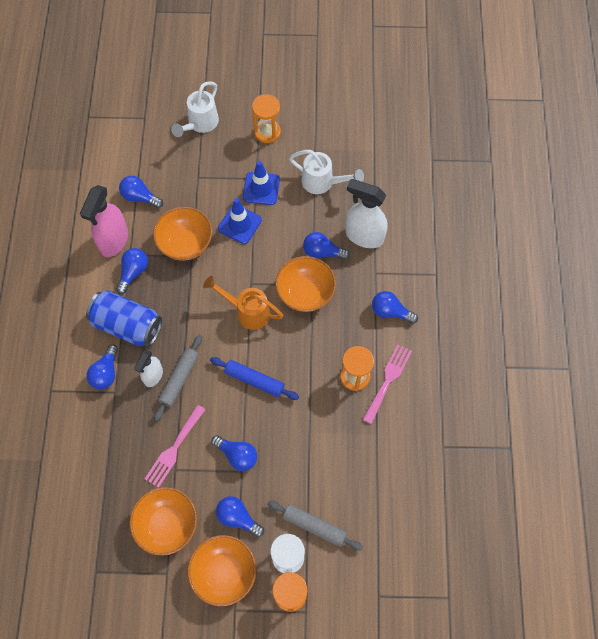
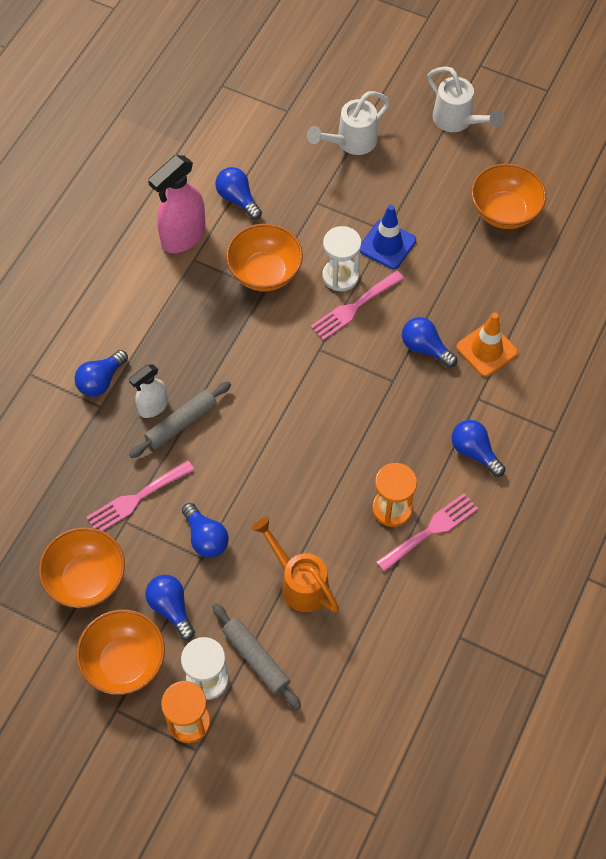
camera: 25 degrees right, 5 degrees down
(127, 325) = (151, 338): blue can -> none
(133, 272) = (188, 281): blue light bulb -> none
(239, 224) = (340, 276): blue traffic cone -> white hourglass
(247, 311) = (299, 379): orange watering can -> orange watering can (299, 582)
(254, 380) = (268, 462): blue rolling pin -> none
(260, 243) = (354, 307): none -> pink fork
(267, 132) = (428, 182): orange hourglass -> none
(305, 293) = (380, 387): orange bowl -> orange bowl (504, 212)
(323, 183) = (467, 267): white watering can -> white watering can (458, 121)
(364, 236) = (486, 350): white spray bottle -> orange traffic cone

